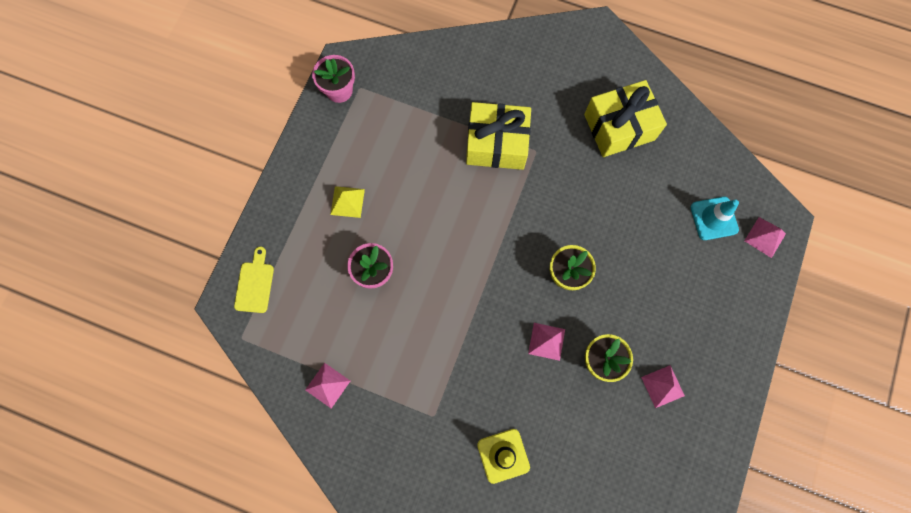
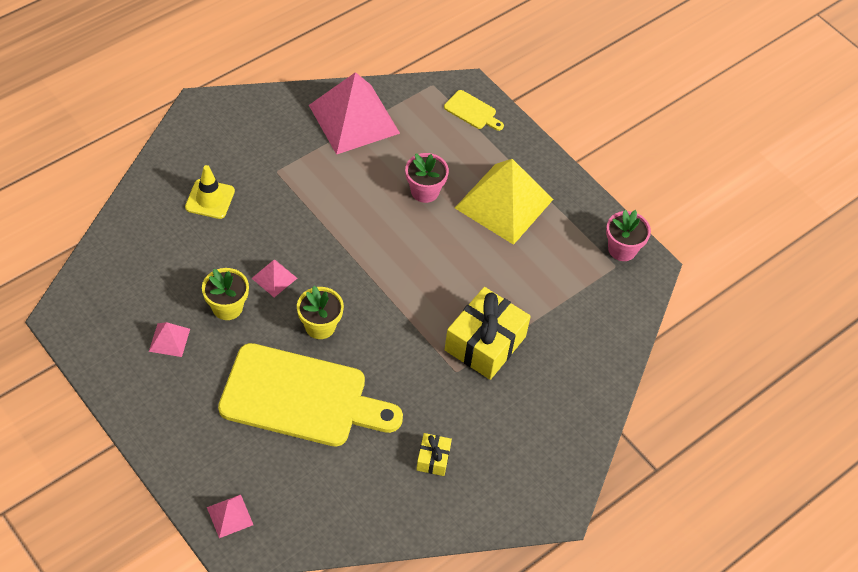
camera: 115 degrees right, 20 degrees down
(327, 385) = (354, 119): pink pyramid -> pink pyramid, size x2.32
(347, 202) = (504, 203): yellow pyramid -> yellow pyramid, size x2.32
(619, 127) = (433, 459): yellow gift -> yellow gift, size x0.48
(638, 248) = (301, 398): none -> yellow cutting board
(714, 218) = (281, 482): turquoise traffic cone -> none

